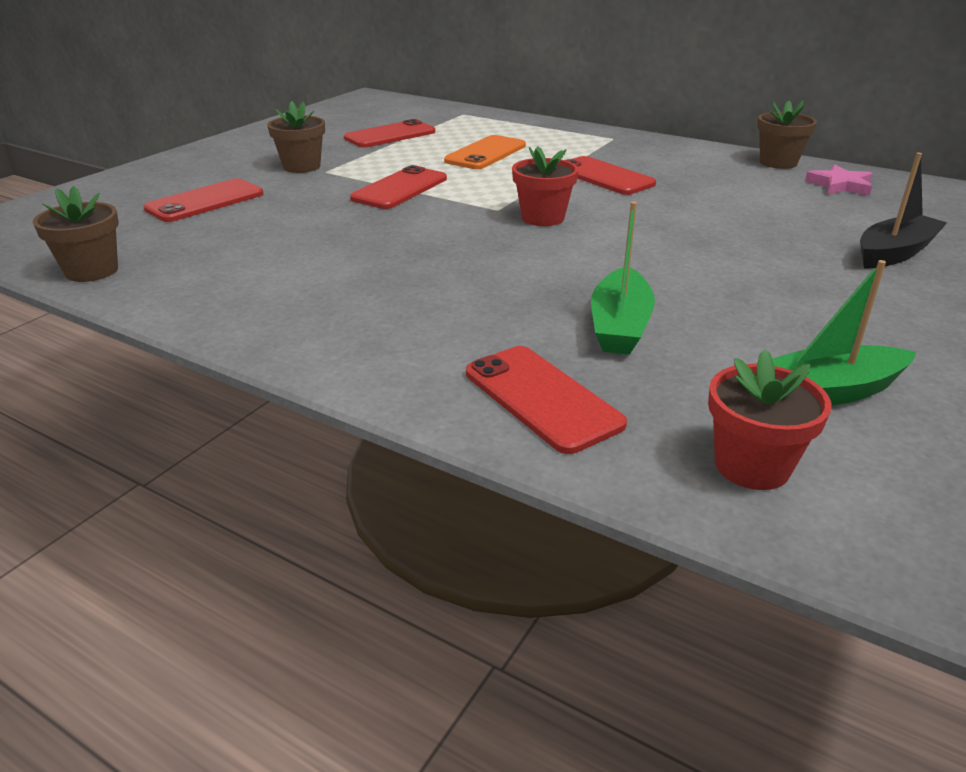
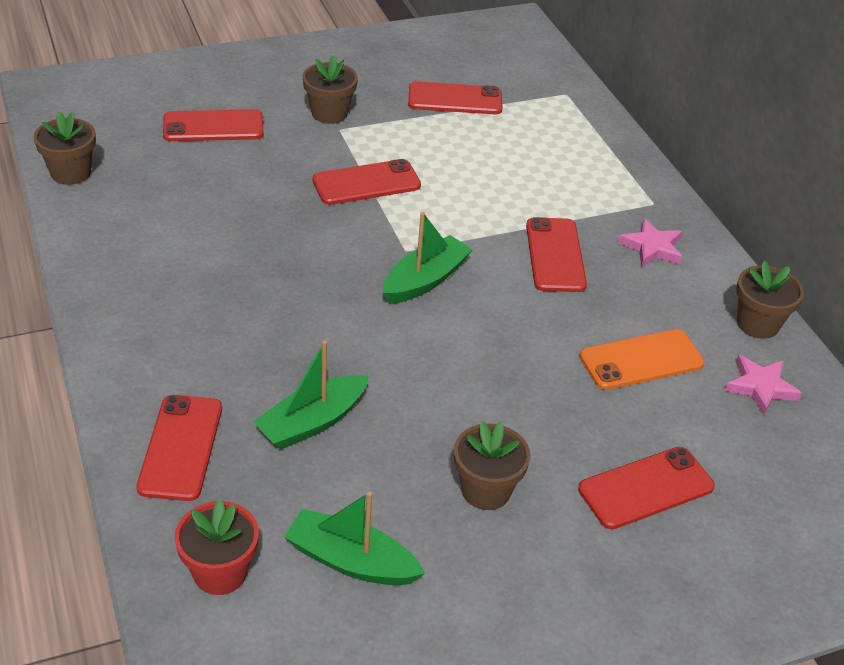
camera: 35 degrees right, 10 degrees up
(485, 153) = (500, 168): orange phone -> orange phone (641, 360)
(543, 218) = (425, 280): red flower pot -> green boat
(653, 154) = (652, 247): none -> pink star
(816, 301) = (486, 490): none -> brown flower pot
(894, 253) = (646, 488): black boat -> red phone

